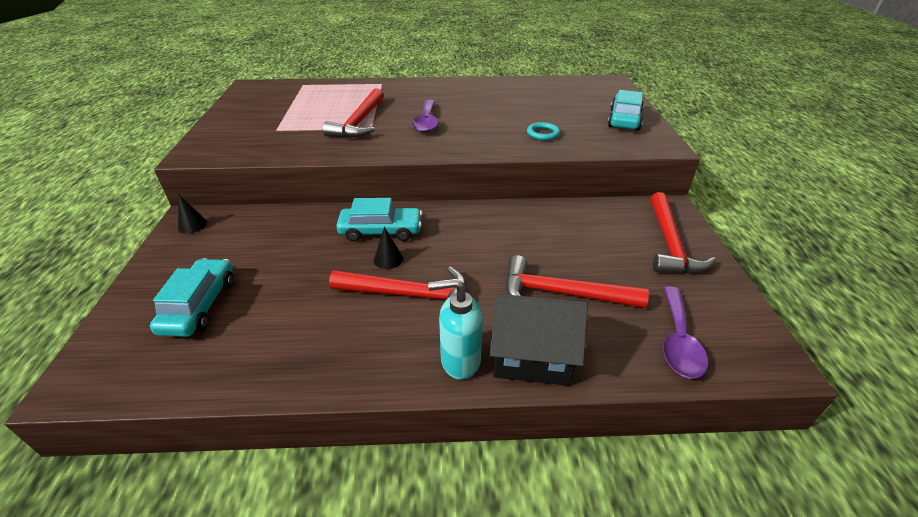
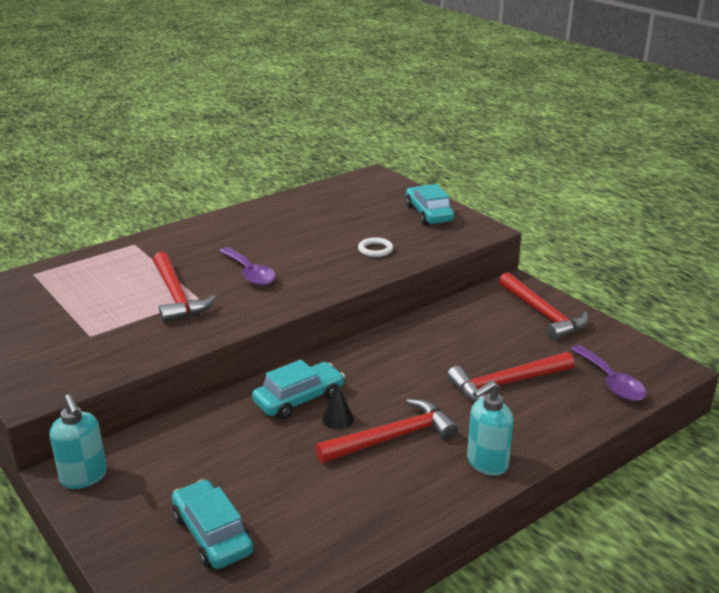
camera: 35 degrees left, 10 degrees down
(192, 225) = (84, 477): black cone -> turquoise soap dispenser
(531, 356) = (531, 436): black house -> none
(543, 133) = (375, 250): turquoise ring -> white ring

